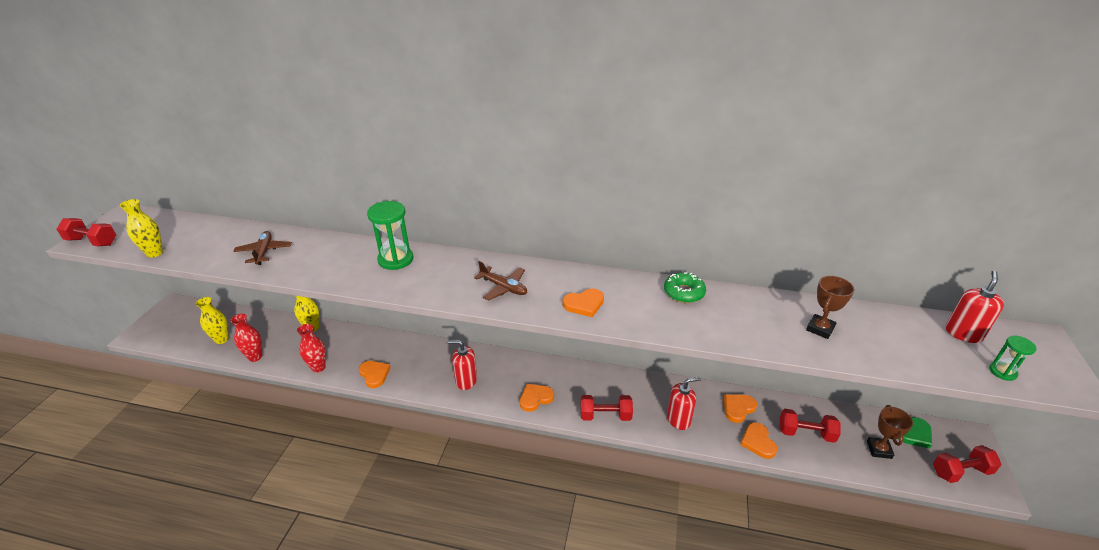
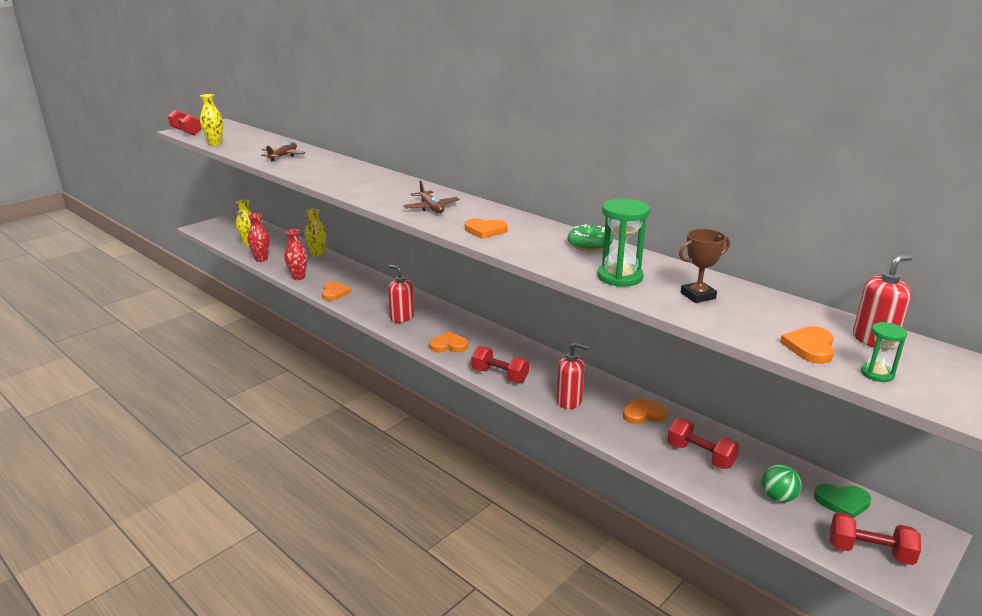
camera: 30 degrees right, 10 degrees down
(395, 259) = (369, 177): green hourglass -> green hourglass (620, 277)
(758, 442) = (636, 443): orange heart -> orange heart (810, 347)
(879, 449) = (778, 497): brown trophy -> green ball

